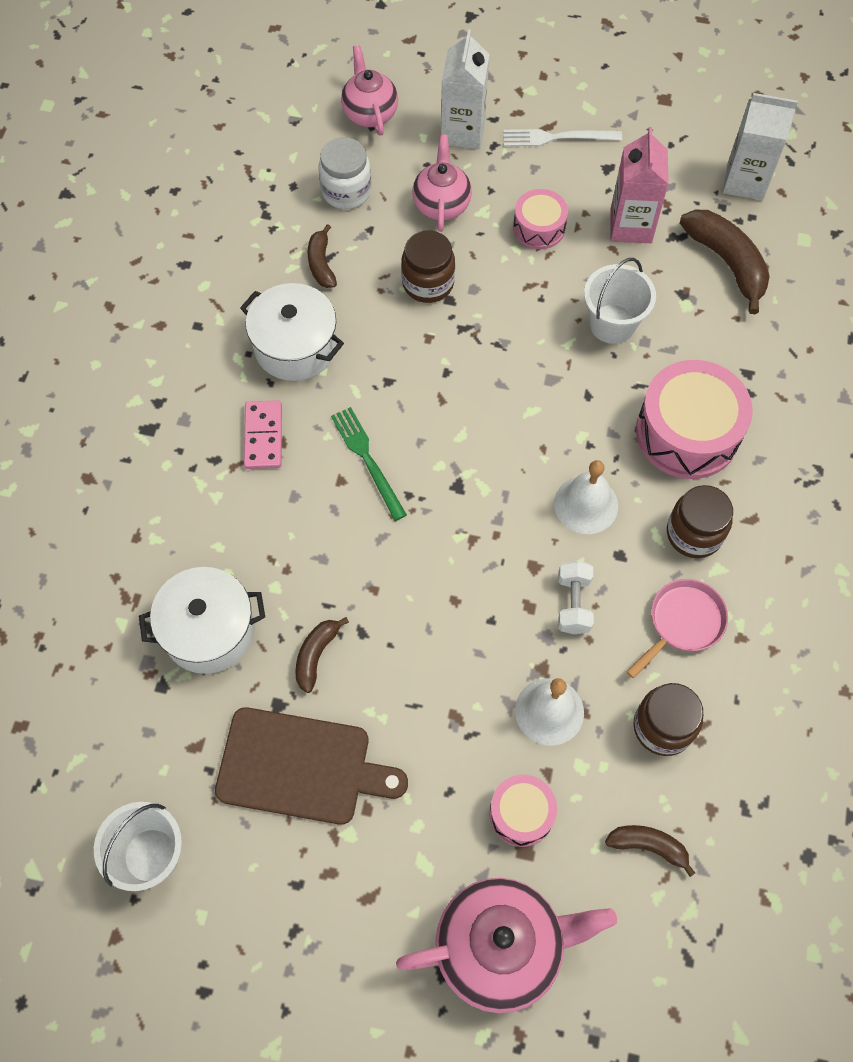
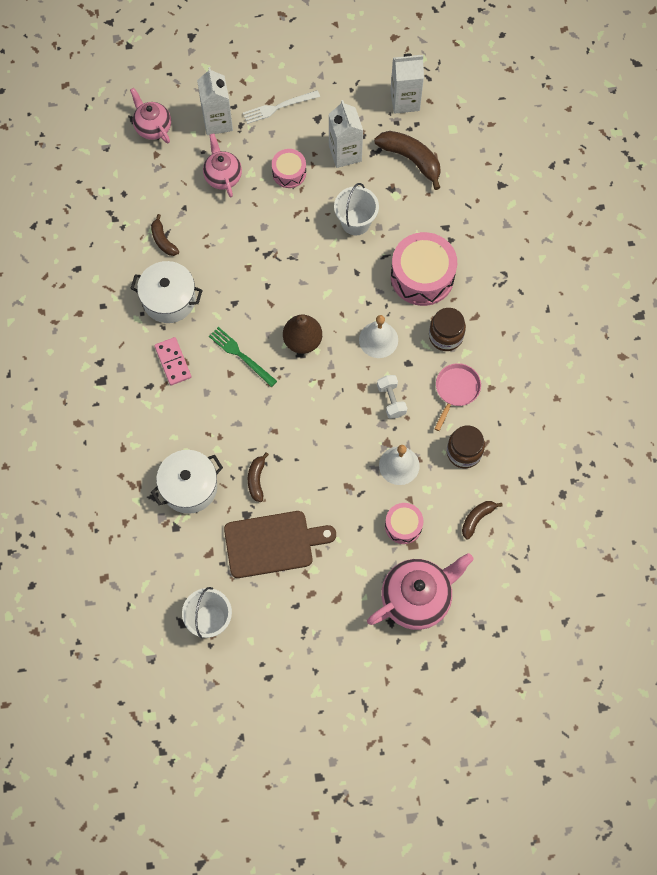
camera: 20 degrees left, 5 degrees up
(346, 191) = (159, 186): white jar -> none
(428, 283) = (234, 232): brown jar -> none
(468, 468) = (302, 341): none -> brown pear
(631, 226) = (345, 153): pink carton -> white carton
(648, 846) = (477, 518): brown banana -> brown banana turned 45 degrees counterclockwise

